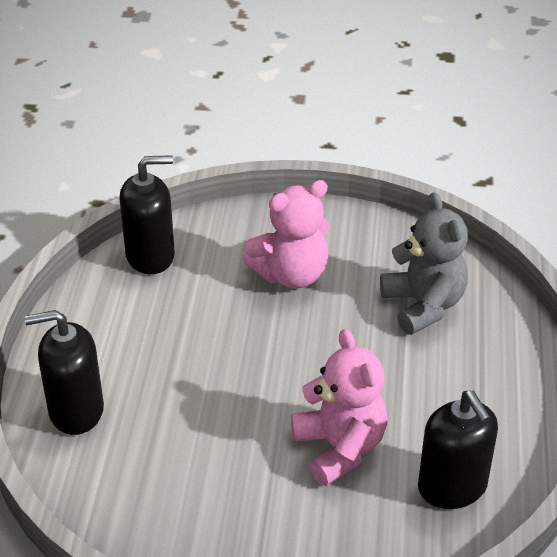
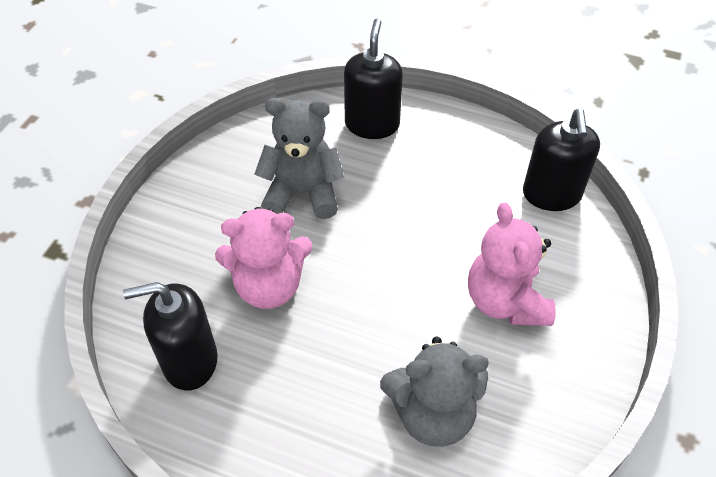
camera: 105 degrees right, 10 degrees up
(203, 450) = (303, 193): none -> grey teddy bear

